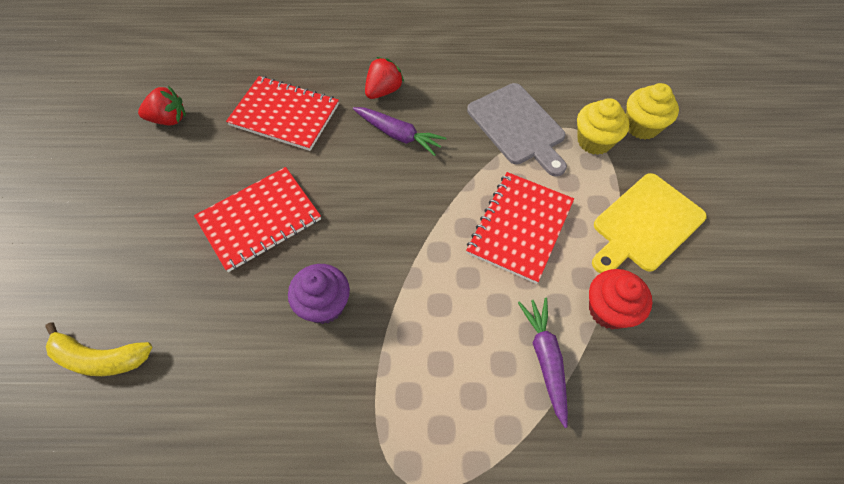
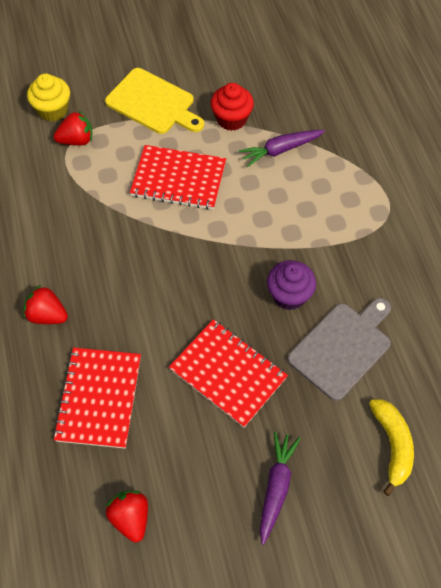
camera: 105 degrees left, 0 degrees up
(398, 135) = (102, 287): purple carrot -> purple carrot (276, 487)
(518, 127) = (72, 195): grey cutting board -> grey cutting board (342, 348)
(594, 141) = (76, 140): yellow cupcake -> red strawberry

